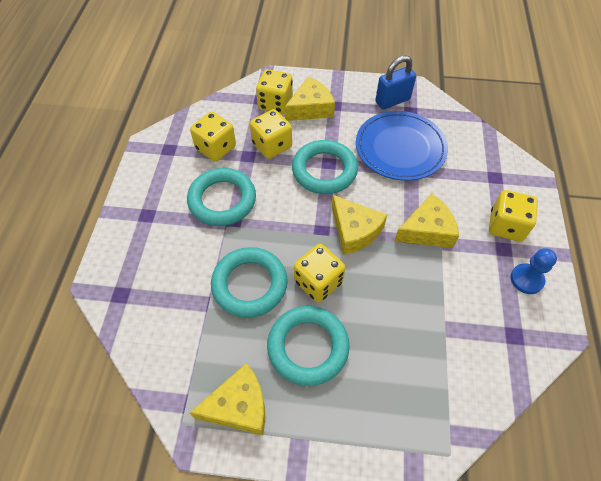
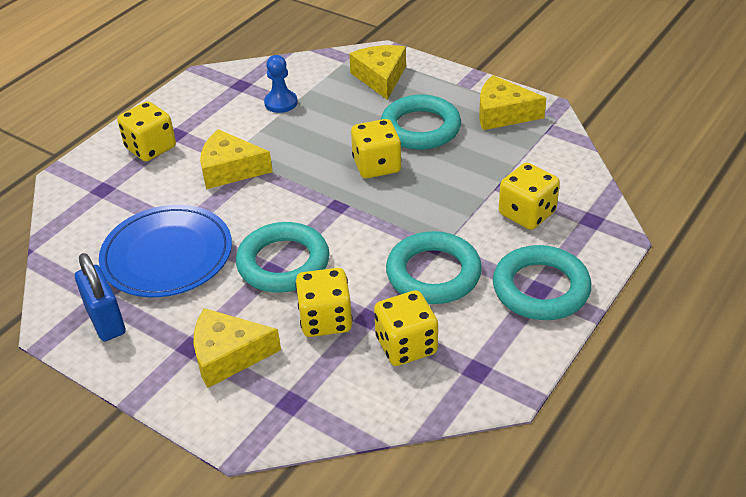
camera: 150 degrees left, 15 degrees down
(249, 284) = (447, 185): turquoise ring -> turquoise ring (541, 288)
(275, 103) = (273, 384): yellow dice -> yellow dice (527, 213)
(354, 231) = (304, 193): yellow cheese -> yellow cheese (380, 78)
(392, 101) = (106, 321): blue padlock -> blue padlock turned 60 degrees clockwise
(526, 279) = (185, 109): blue pawn -> blue pawn (281, 103)

